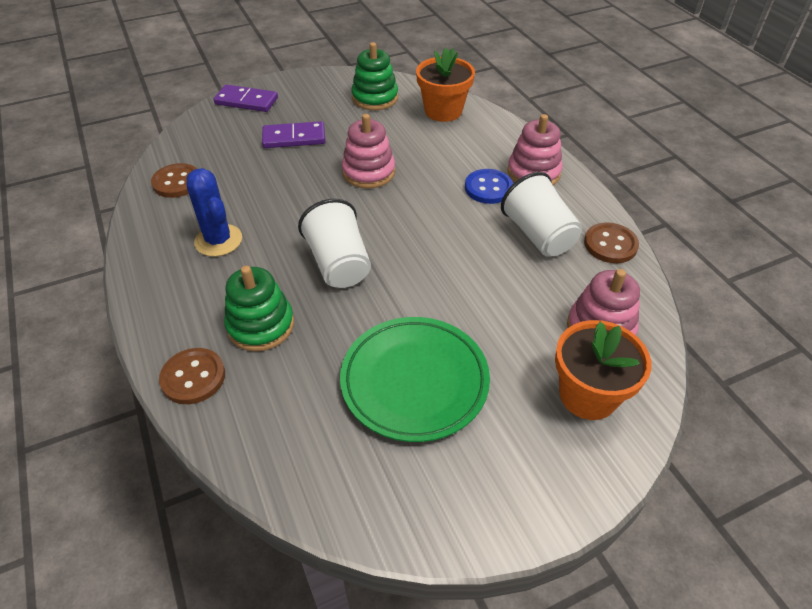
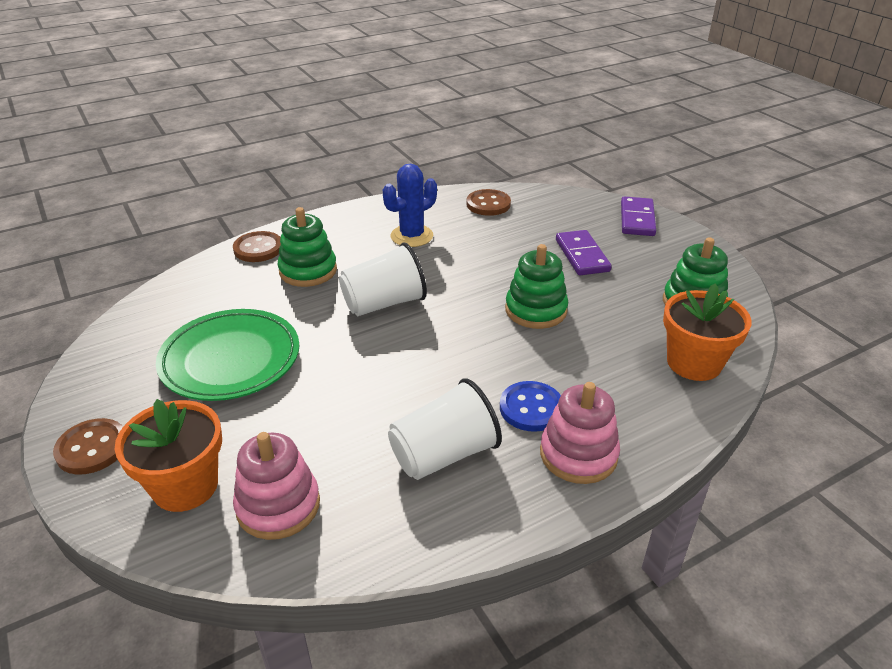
camera: 85 degrees right, 10 degrees down
(368, 172) = (536, 310): pink stacking toy -> green stacking toy
(610, 244) = (432, 532): brown button -> brown button (92, 448)

